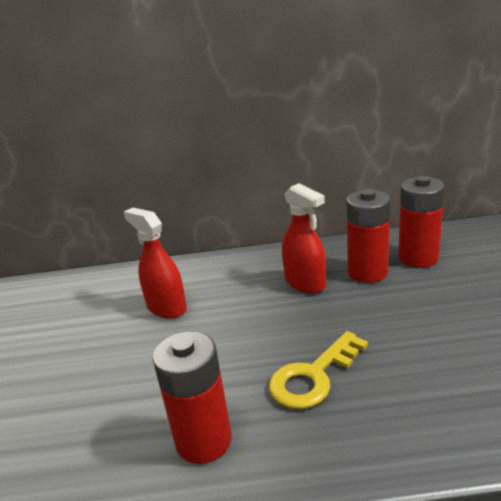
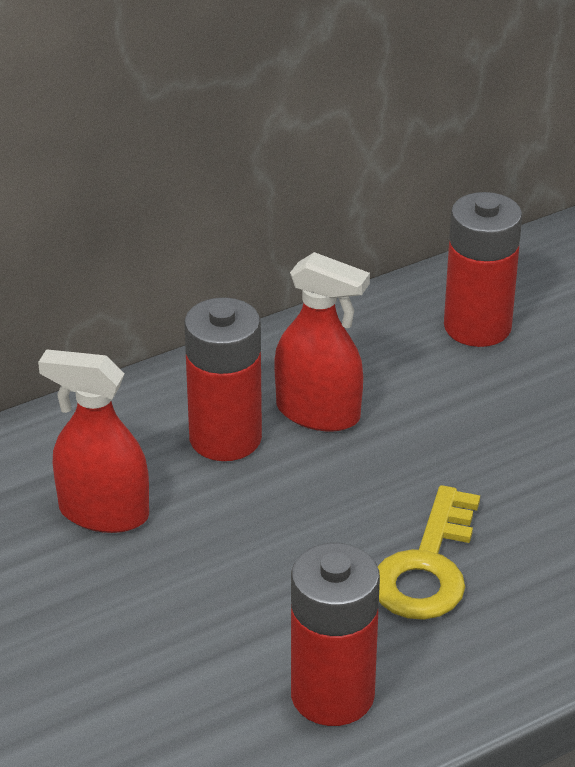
camera: 30 degrees left, 10 degrees up
(367, 272) = (410, 371): red battery -> red battery (225, 438)

